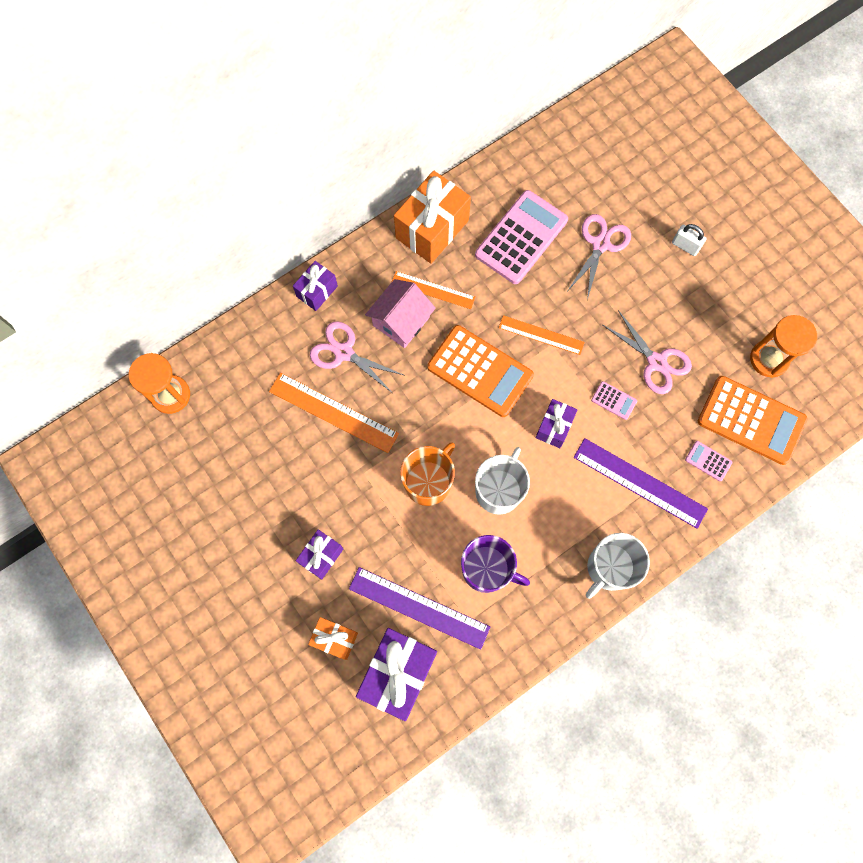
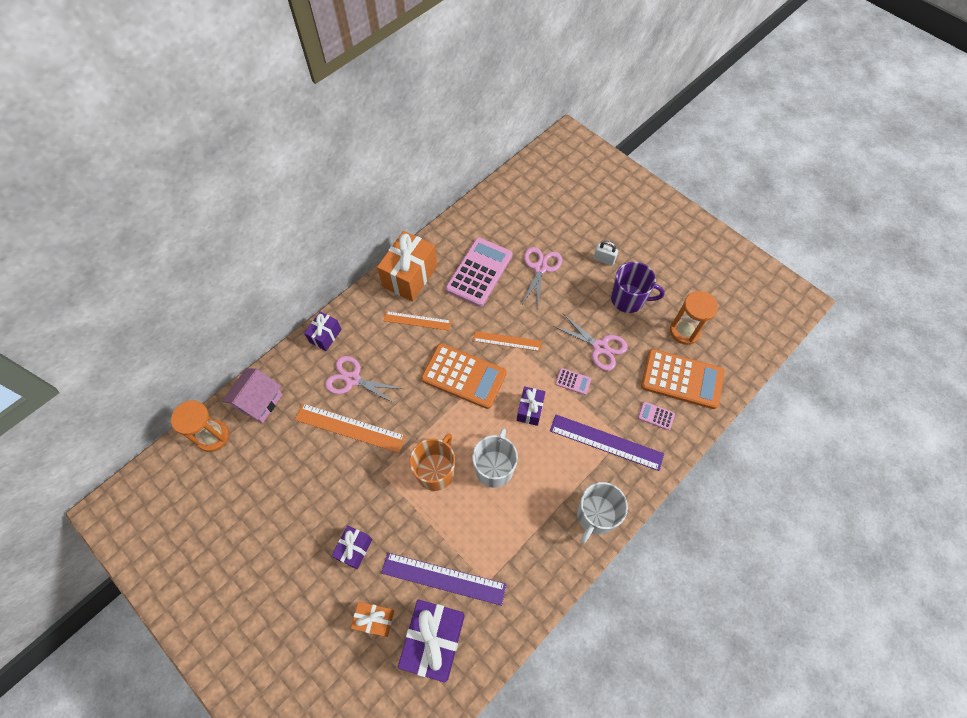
camera: 10 degrees left, 10 degrees down
(401, 321) = (395, 348): pink house -> pink house (259, 401)
(487, 569) = (495, 535): purple mug -> purple mug (628, 299)

